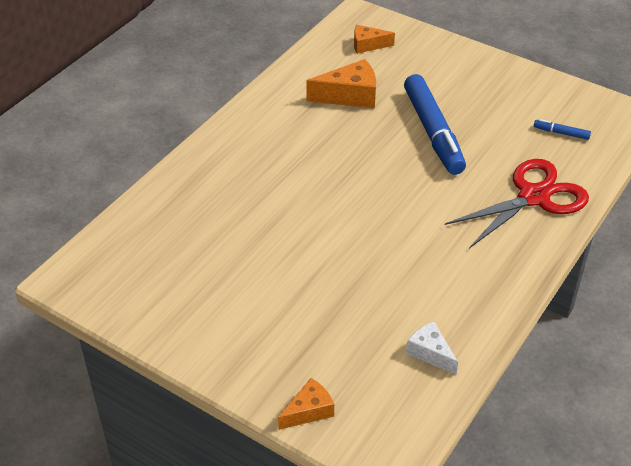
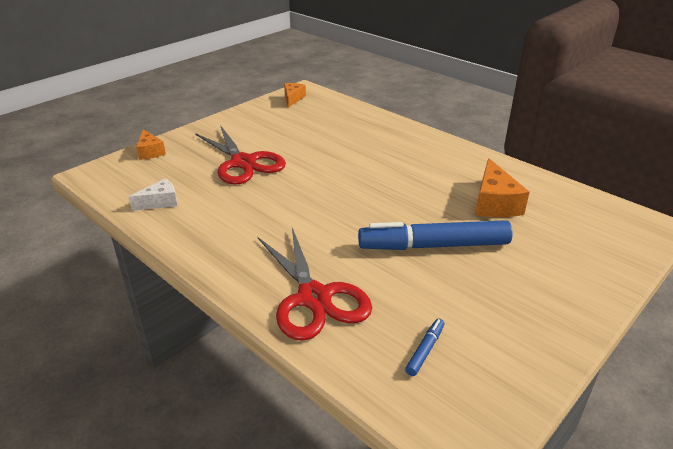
camera: 100 degrees right, 10 degrees down
(316, 298) = (243, 163): none -> red scissors
(368, 45) = (590, 224): orange cheese -> orange cheese (293, 99)

